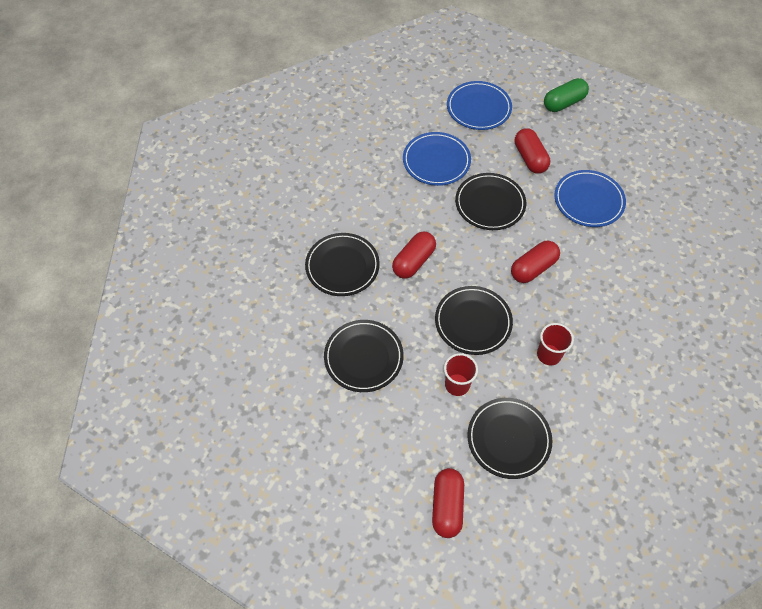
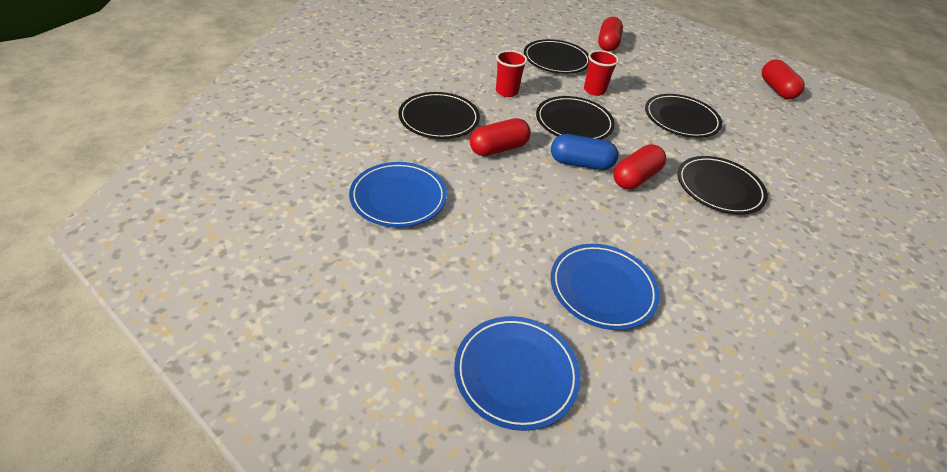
camera: 175 degrees left, 15 degrees down
(461, 267) = (580, 163): none -> blue capsule
(490, 204) = (532, 218): black plate -> black plate (439, 119)
(530, 158) = (455, 265): red capsule -> red capsule (776, 89)
(563, 103) = (351, 353): green capsule -> none

